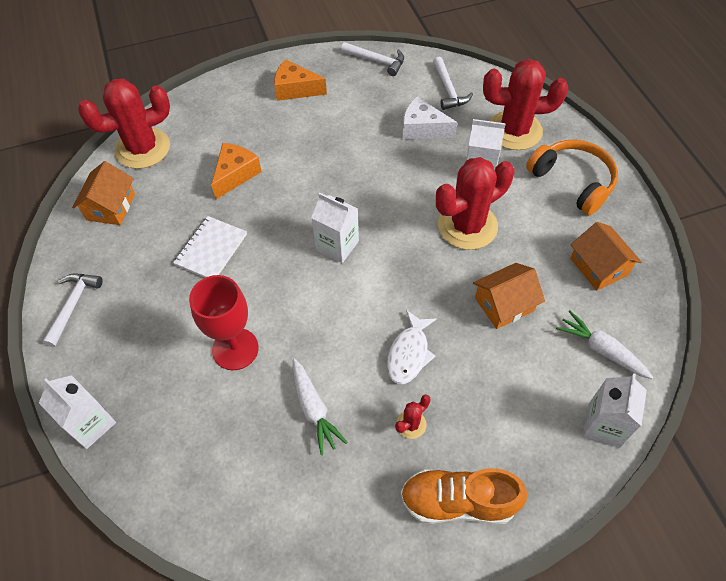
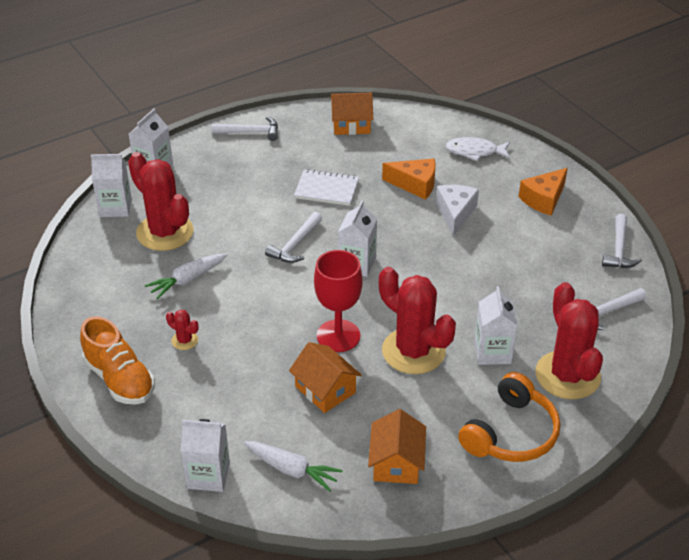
camera: 75 degrees right, 15 degrees down
(143, 148) = (422, 125): red cactus -> red cactus (165, 232)
(150, 480) = (115, 207): none -> white carton
(235, 349) = (233, 225): red goblet -> red goblet (338, 336)
(290, 293) = (295, 244): none -> white hammer
(295, 89) = (543, 199): orange cheese -> orange cheese turned 135 degrees counterclockwise
(409, 353) = (253, 329): white fish -> white fish (474, 152)
(422, 129) = (534, 300): white cheese -> white cheese (455, 213)
(458, 502) = (120, 379): orange shoe -> orange shoe turned 150 degrees clockwise
(598, 266) = (396, 462): orange house -> orange house turned 45 degrees counterclockwise
(601, 350) = (292, 470): white carrot -> white carrot turned 90 degrees clockwise

